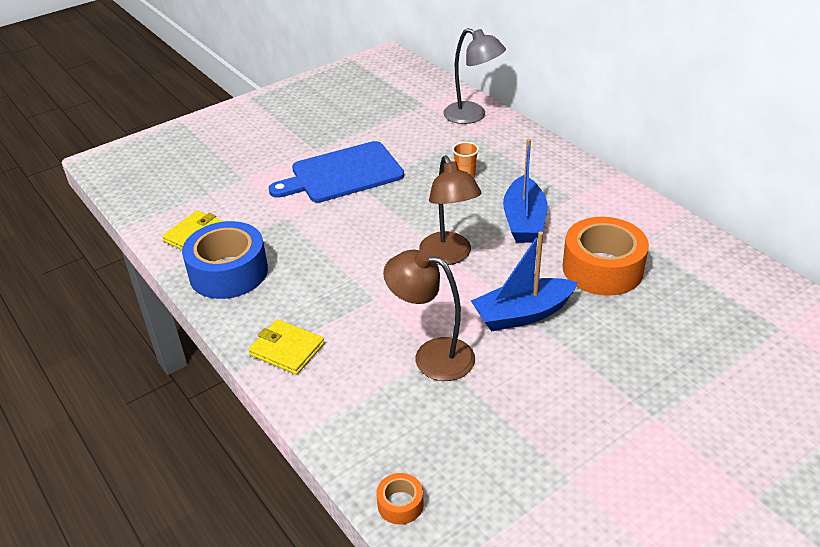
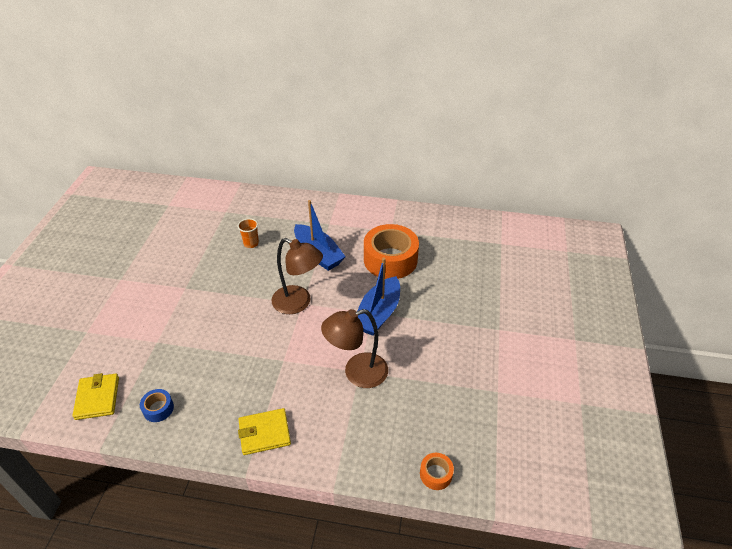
camera: 45 degrees left, 5 degrees up
(228, 272) = (158, 409): blue tape -> blue tape, size x0.44
(342, 174) = (163, 286): blue cutting board -> none
(472, 116) = (210, 198): grey lamp -> none

